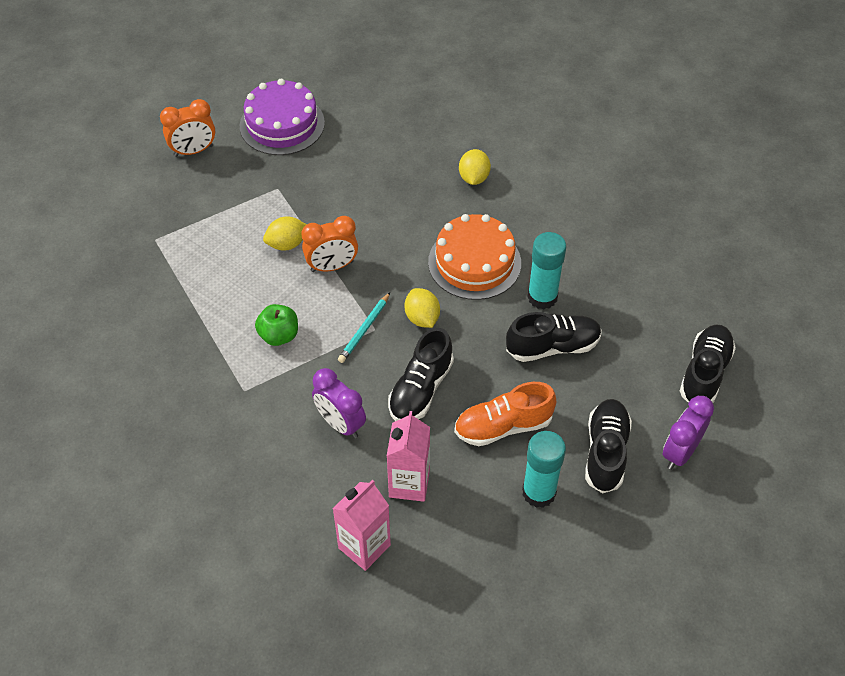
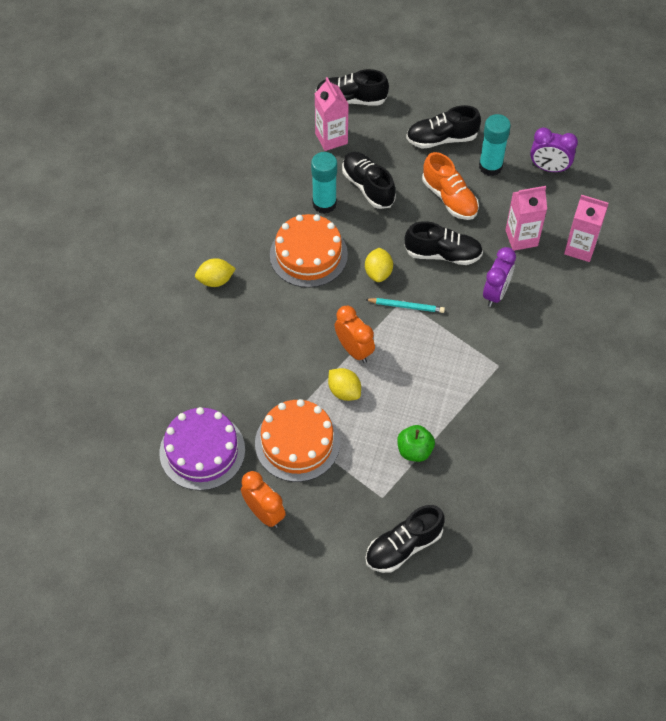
camera: 110 degrees left, 5 degrees up
(95, 240) = (403, 546): none -> black shoe
(250, 192) = (297, 443): none -> orange cake
(279, 335) = (438, 361): green apple -> green apple (414, 450)
(422, 318) = (378, 273): yellow lemon -> yellow lemon turned 45 degrees counterclockwise
(643, 333) = (331, 138): none -> pink carton
(680, 452) = (422, 101): purple clock -> purple clock (549, 168)

